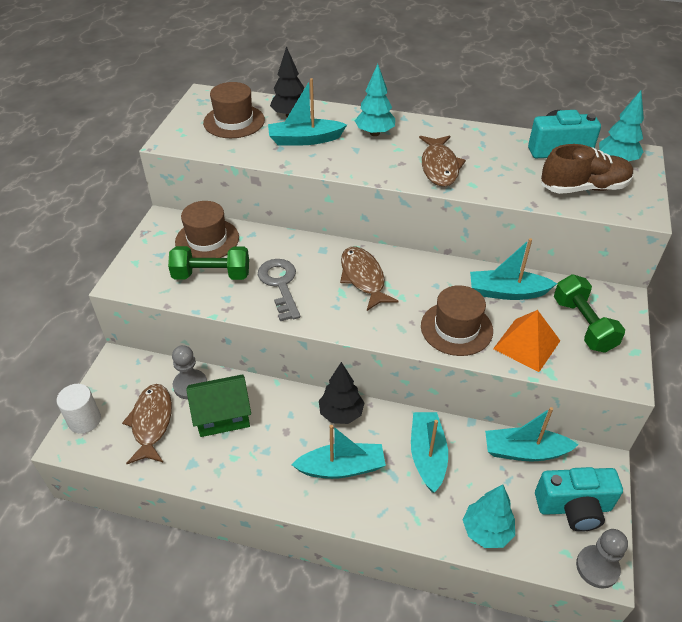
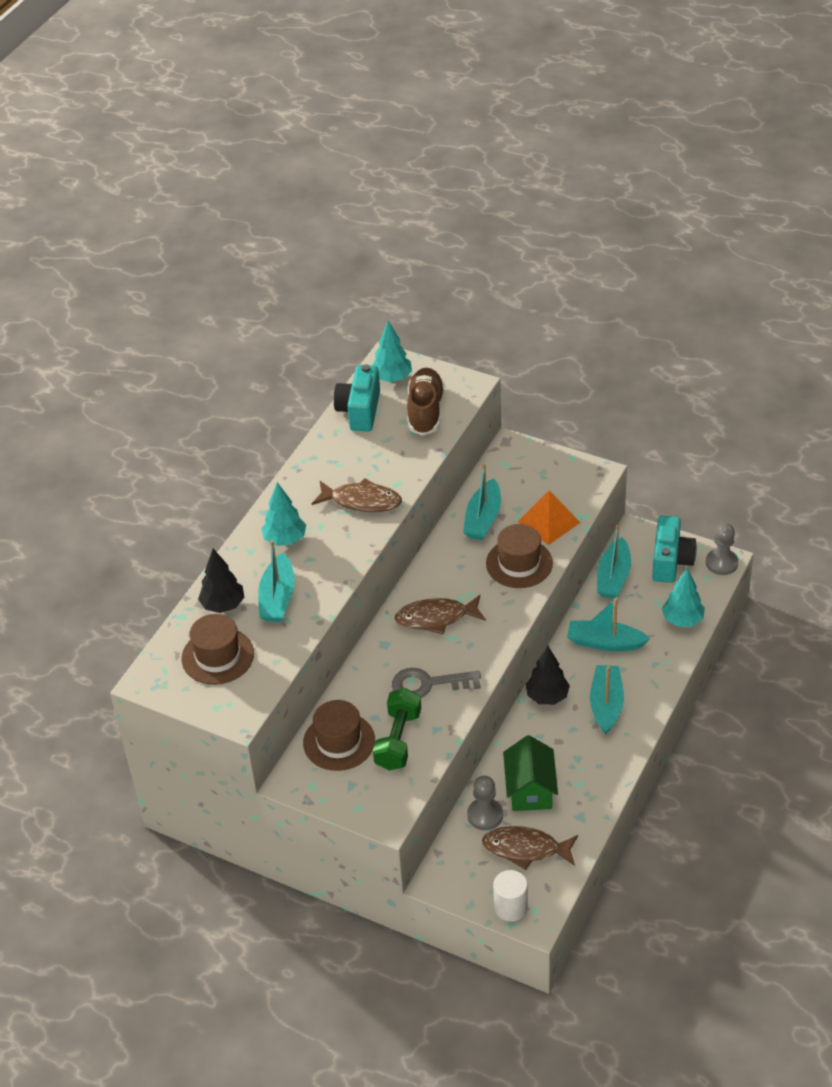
camera: 75 degrees left, 0 degrees up
(583, 325) = (535, 480): green dumbbell -> none

